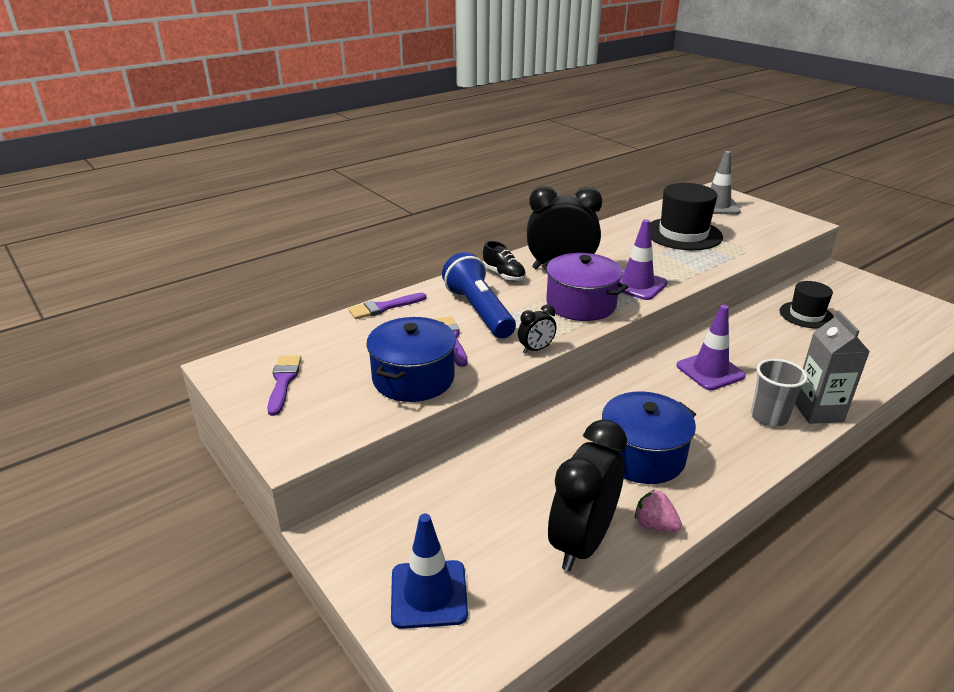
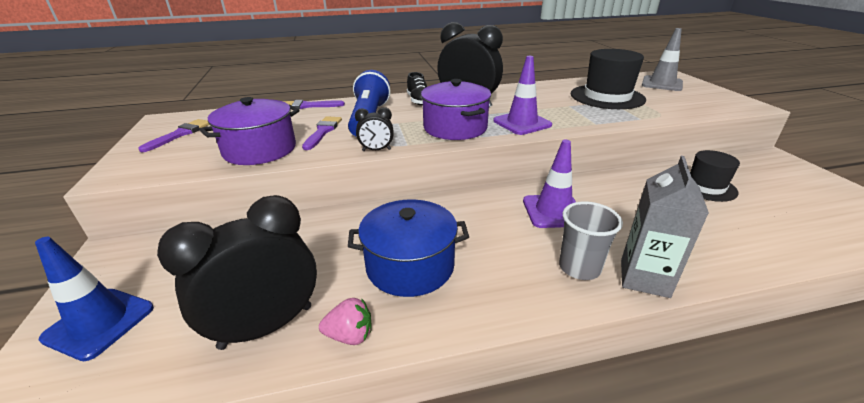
camera: 25 degrees right, 0 degrees up
(413, 378) = (260, 150): blue pot -> purple pot
(654, 525) = (350, 335): pink strawberry -> pink strawberry turned 120 degrees clockwise

